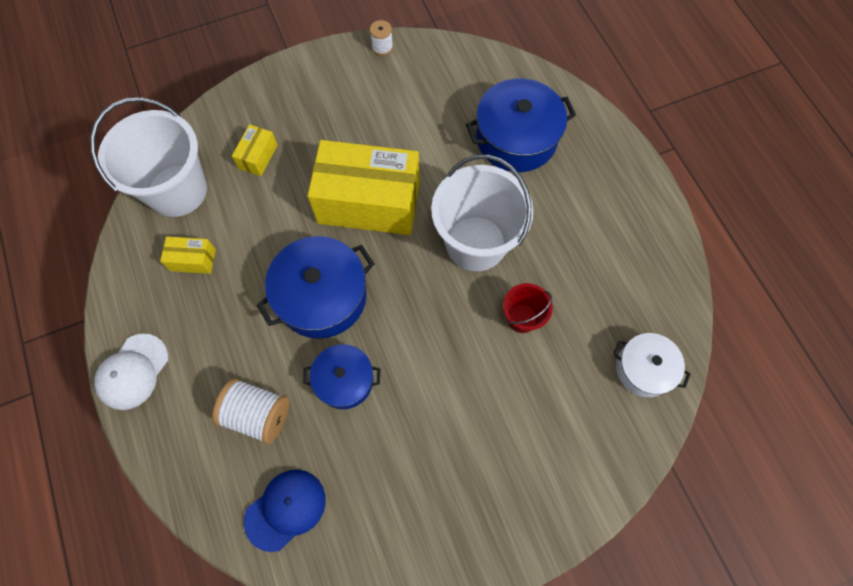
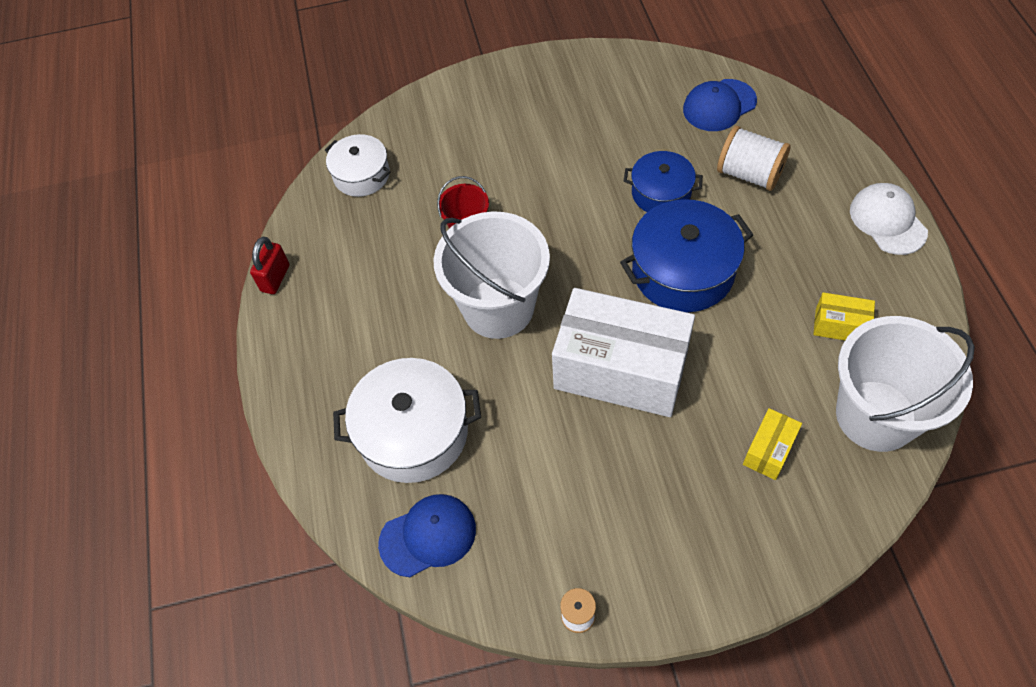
camera: 165 degrees left, 10 degrees down
(133, 372) = (887, 221): white cap -> white cap turned 60 degrees counterclockwise
(369, 202) = (620, 370): yellow box -> white box
(486, 77) = (428, 536): none -> blue cap
(516, 138) = (413, 433): blue pot -> white pot
(676, 248) = (275, 278): none -> red padlock

